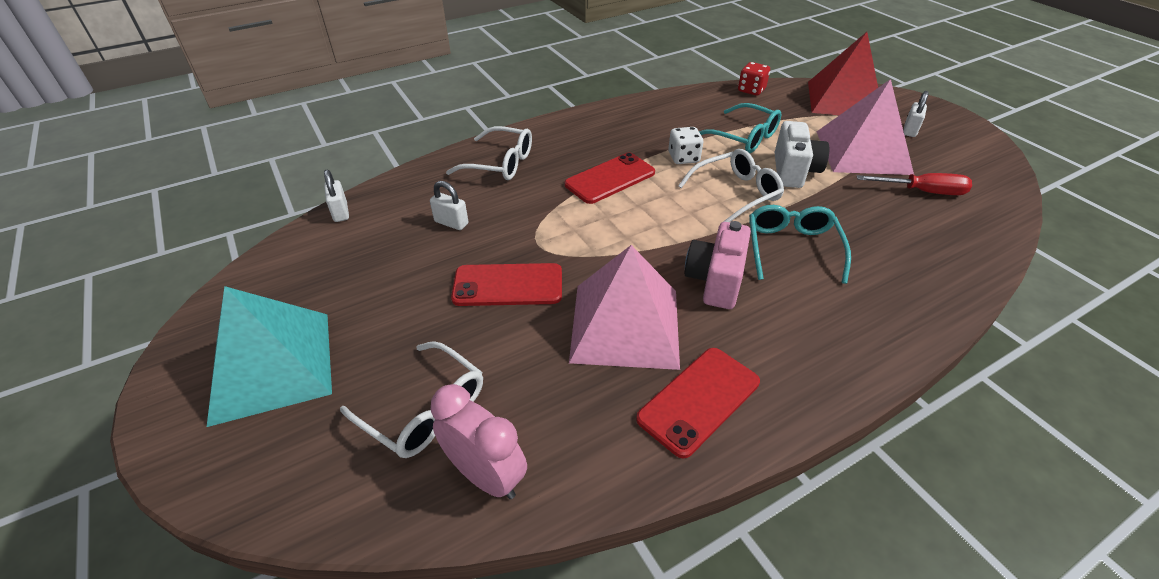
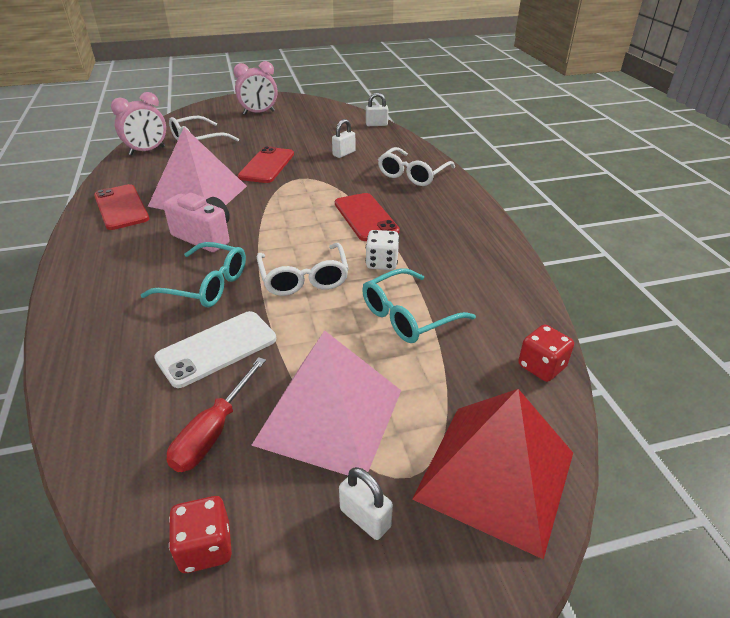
camera: 105 degrees right, 5 degrees down
(271, 366) = (259, 113): turquoise pyramid -> pink clock
(794, 171) = (319, 331): white camera -> none
(857, 214) = (217, 348): none -> white phone
(983, 172) = (205, 547): none -> red dice

